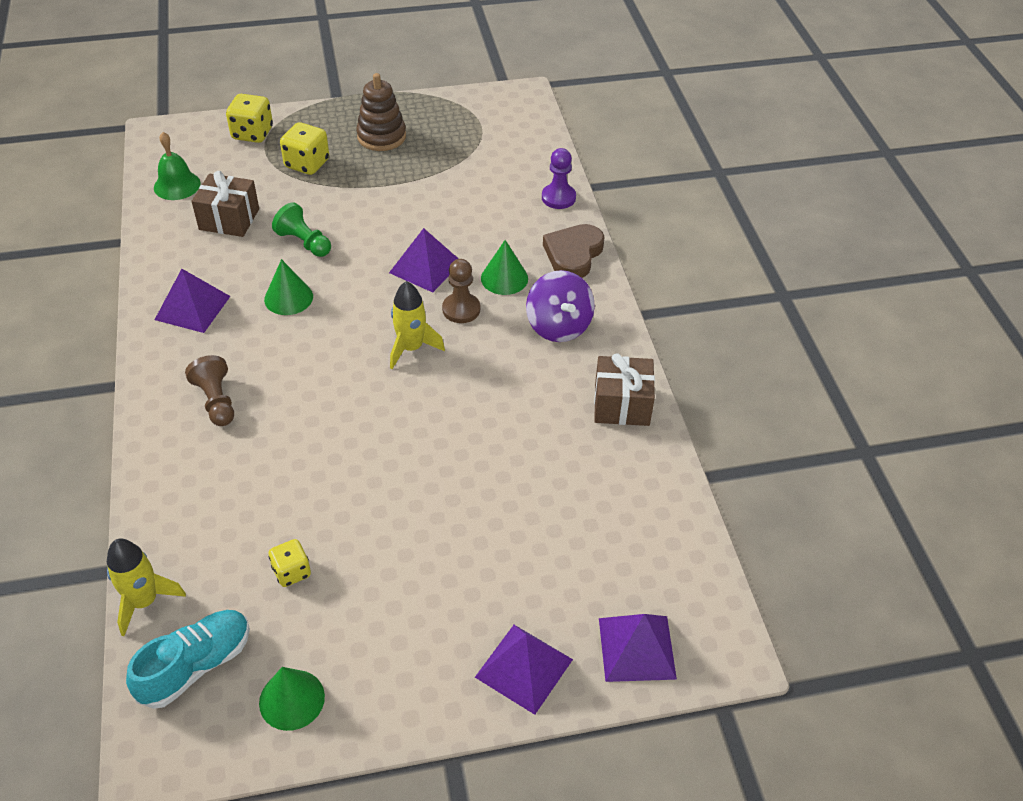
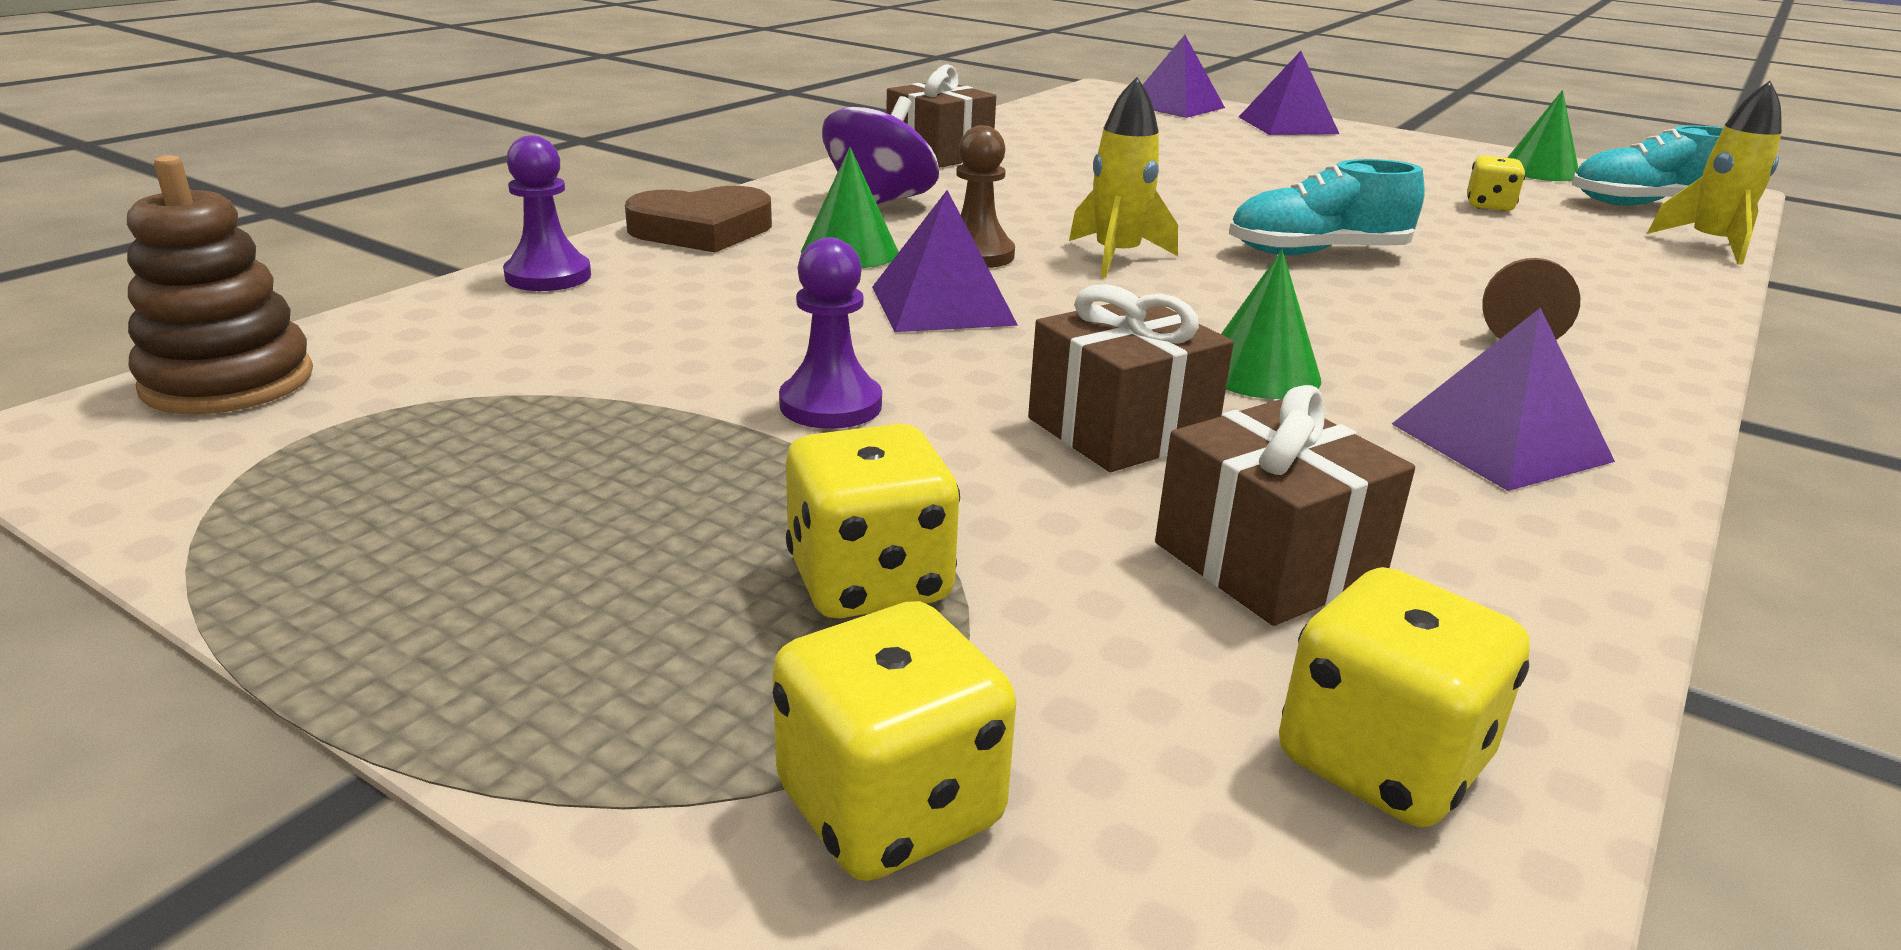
camera: 135 degrees left, 20 degrees down
(177, 185) = (1381, 762): green bell -> yellow dice
(304, 242) = (1121, 429): green pawn -> brown gift
(337, 418) = (1317, 253): none -> turquoise shoe
(381, 136) = (559, 536): brown stacking toy -> brown stacking toy (228, 381)
(388, 202) = (830, 405): none -> purple pawn

